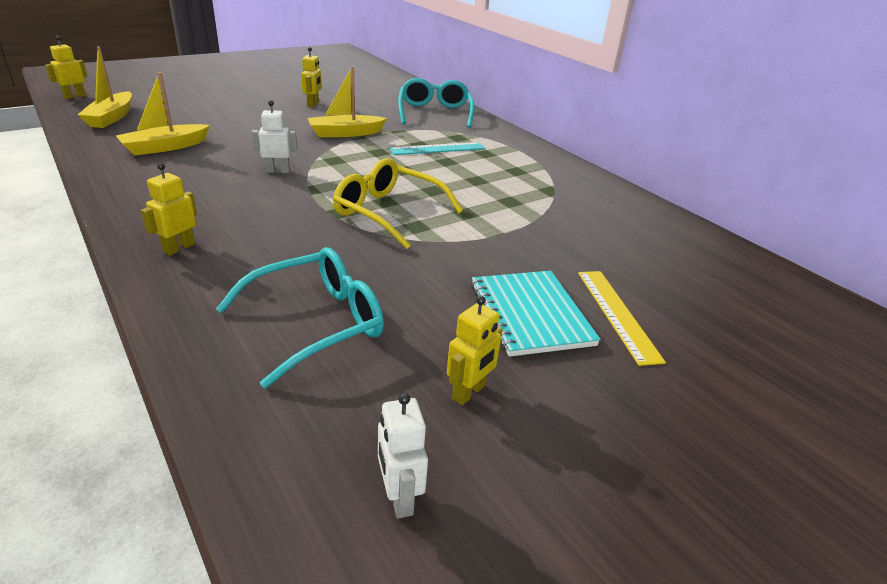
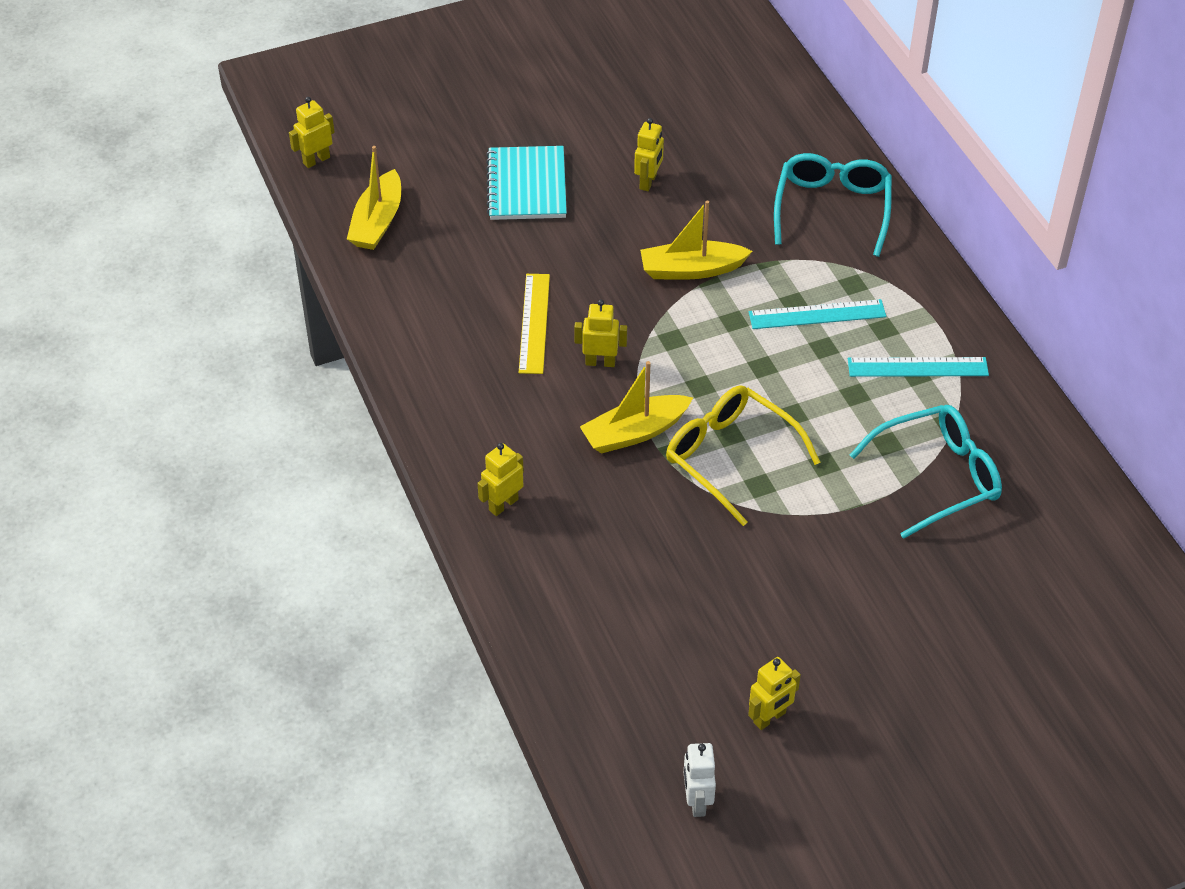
camera: 15 degrees right, 15 degrees up
(165, 147) = (458, 301): yellow boat -> yellow boat (634, 433)
(277, 171) = (600, 362): white robot -> yellow robot
(316, 323) = (641, 624): turquoise glasses -> turquoise glasses (937, 477)
(516, 168) = (917, 367): none -> turquoise ruler
(530, 314) = (854, 634): turquoise notebook -> turquoise notebook (527, 186)
(617, 314) = (945, 643): yellow ruler -> yellow ruler (534, 323)

